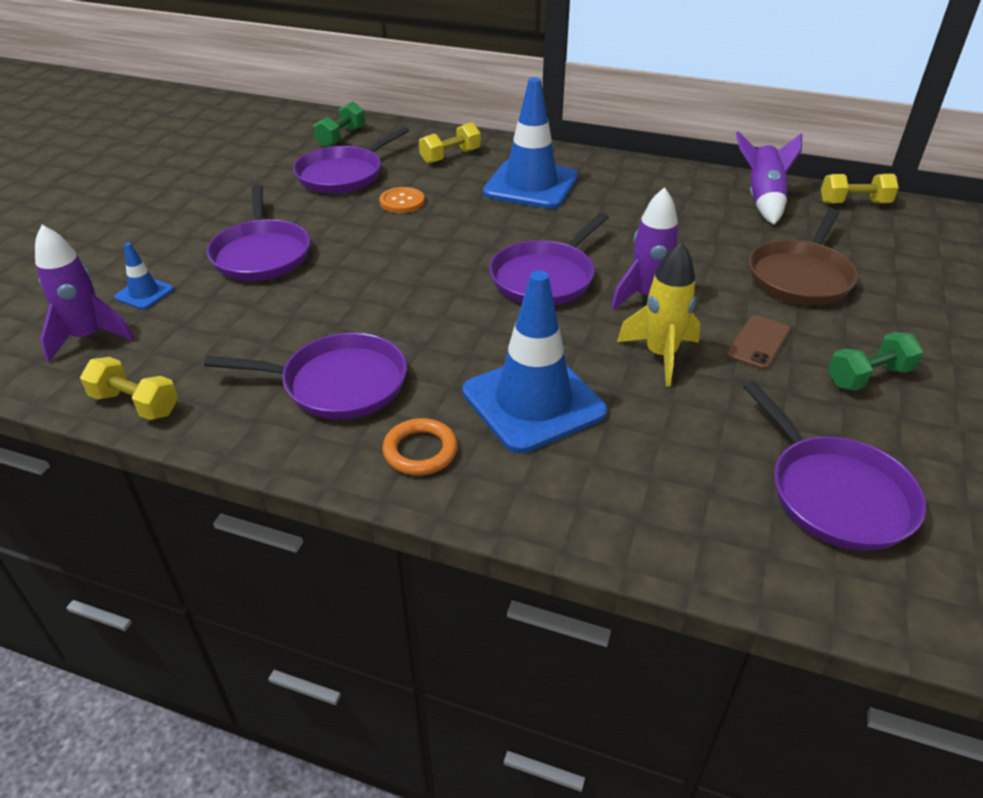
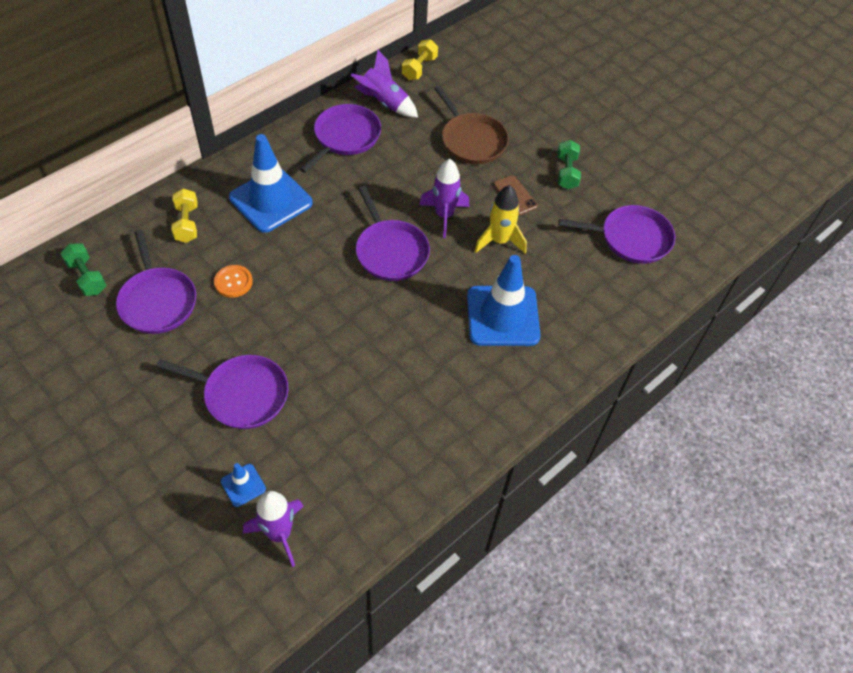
camera: 65 degrees left, 15 degrees up
(135, 404) = (380, 519): yellow dumbbell -> none
(338, 384) = (429, 401): purple pan -> purple pan (345, 137)
(420, 451) = (512, 384): orange ring -> none

